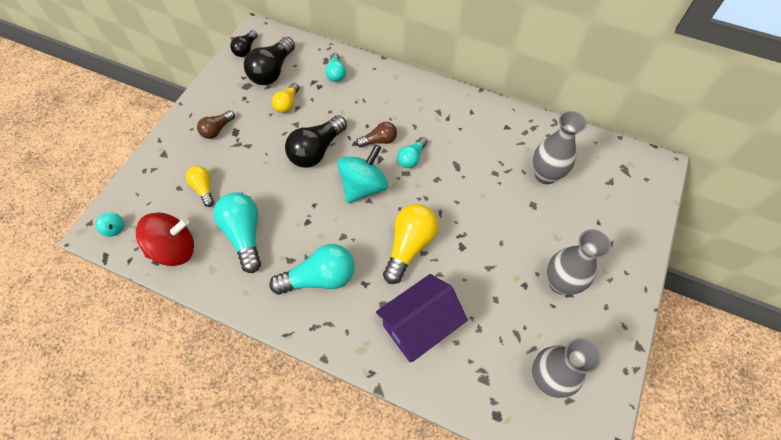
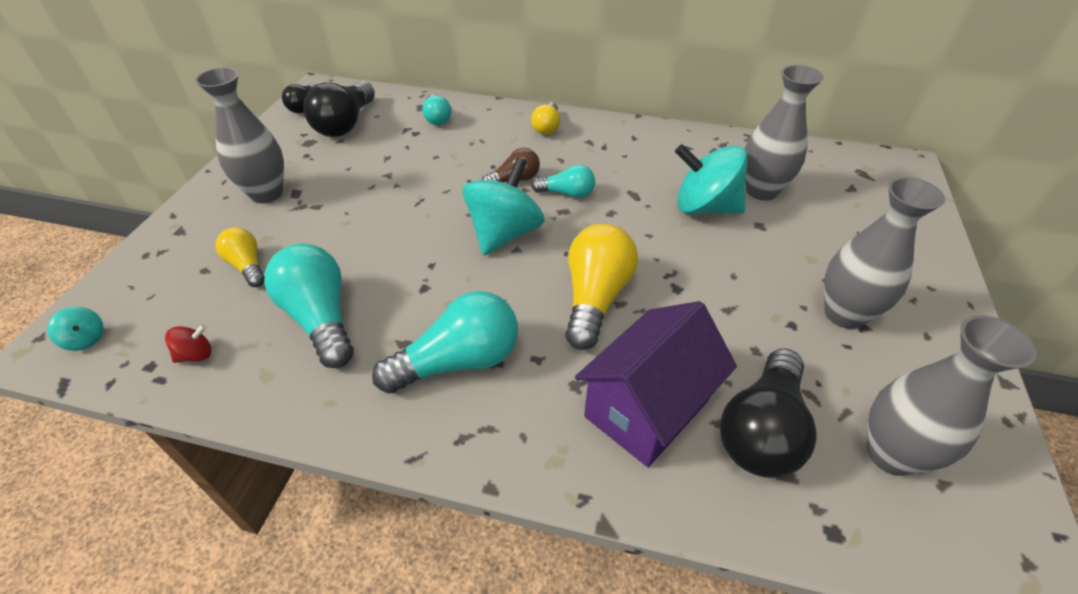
camera: 10 degrees left, 15 degrees down
(174, 249) = (196, 355): red spinning top -> red spinning top, size x0.43
(217, 130) = (266, 193): brown light bulb -> grey vase
(287, 104) = (372, 155): yellow light bulb -> yellow light bulb (547, 127)
(316, 150) = (424, 200): black light bulb -> black light bulb (761, 430)
(411, 158) = (567, 193): turquoise light bulb -> turquoise light bulb turned 105 degrees counterclockwise
(501, 184) = (704, 207): none -> turquoise spinning top

